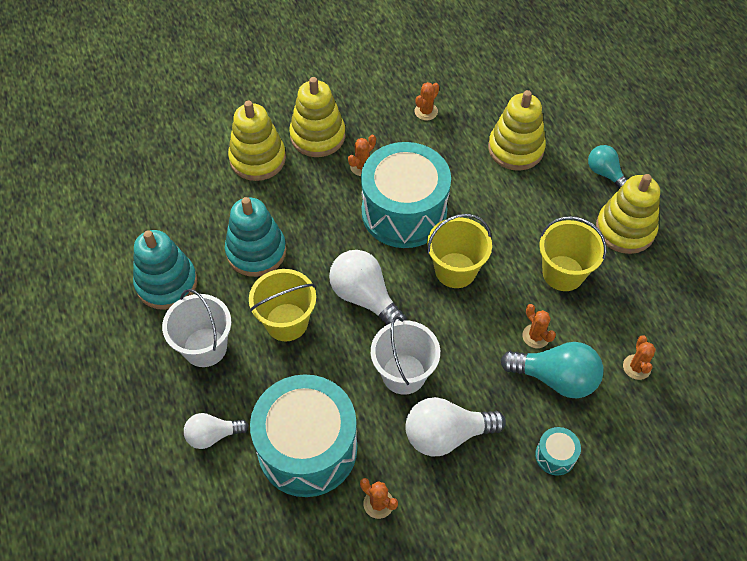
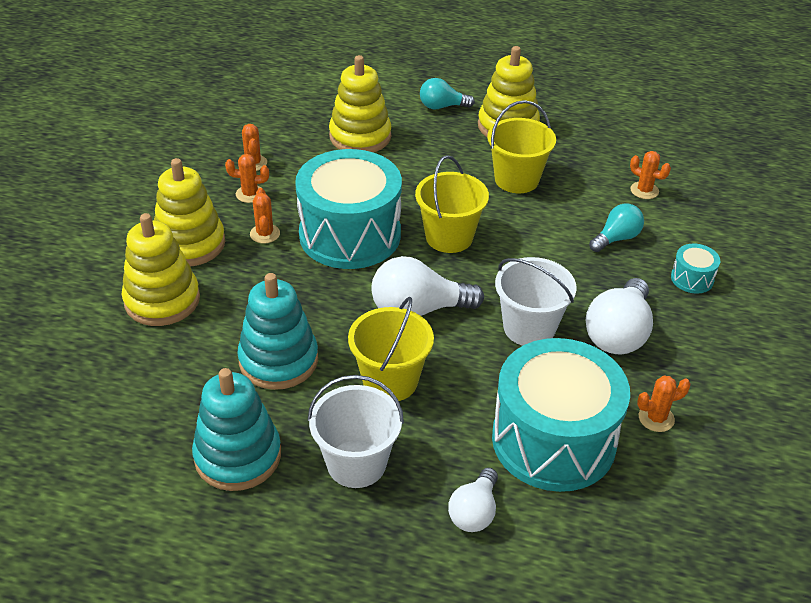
camera: 55 degrees left, 15 degrees down
(536, 336) = (564, 227): orange cactus -> orange cactus (250, 194)
(555, 378) = (616, 238): turquoise light bulb -> turquoise light bulb, size x0.62

